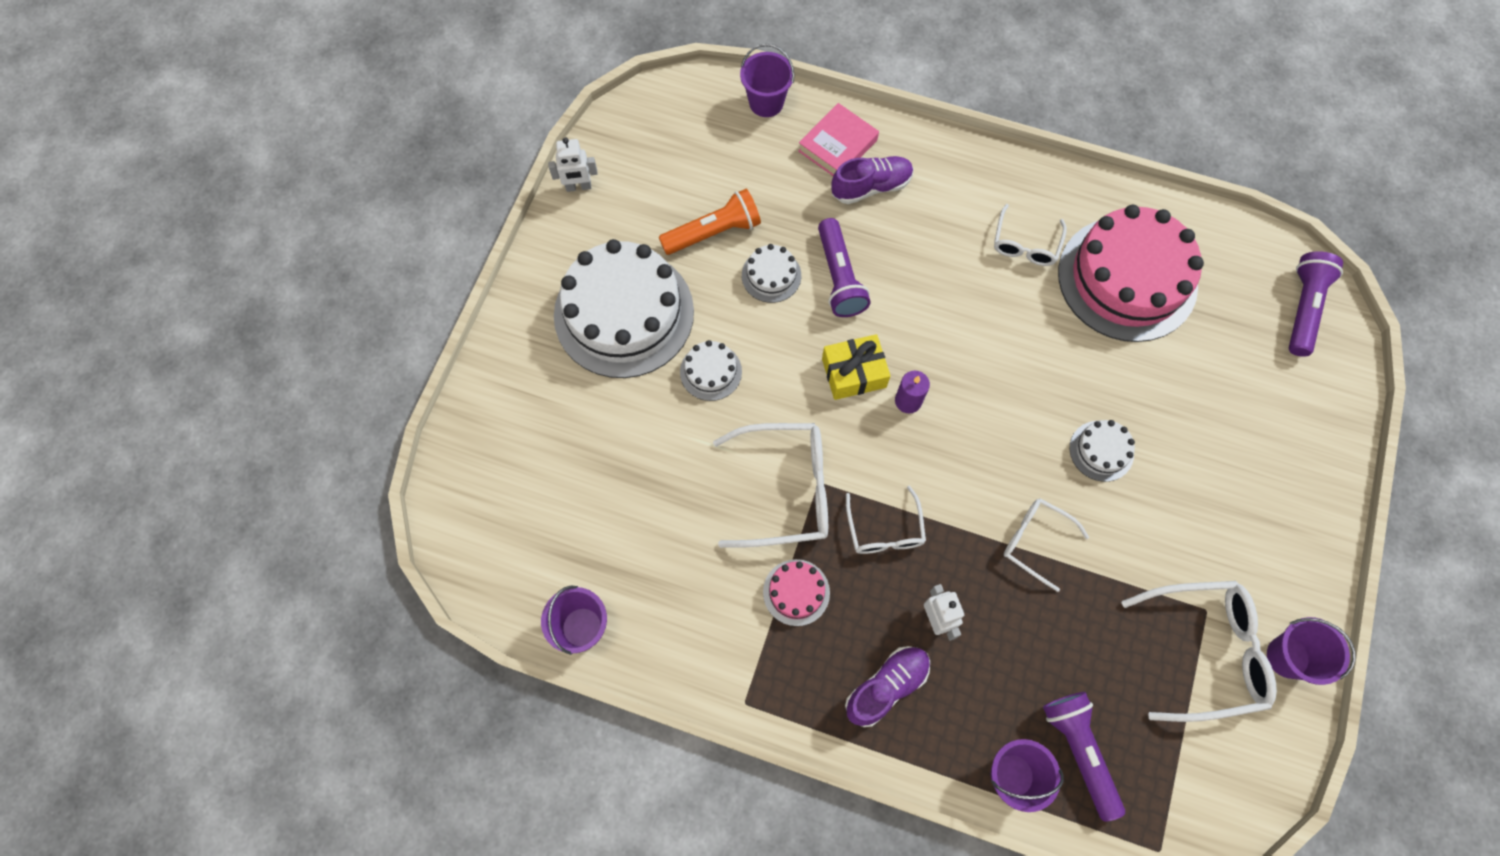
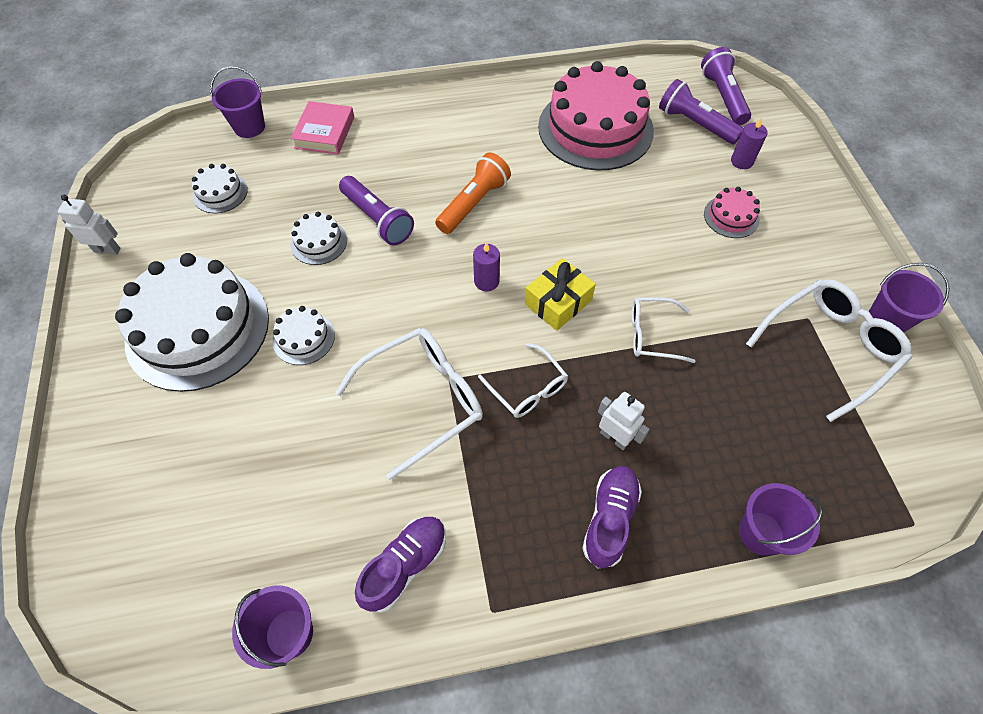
camera: 30 degrees left, 10 degrees down
(578, 187) = (107, 250): white robot -> white robot turned 135 degrees counterclockwise
(714, 232) = (251, 232): orange flashlight -> orange flashlight (474, 203)
(796, 592) = (482, 481): pink cake -> pink cake (731, 216)
(854, 373) = (430, 282): yellow gift -> yellow gift (558, 302)
(871, 187) = (367, 148): purple shoe -> purple shoe (405, 565)
(1025, 245) = (509, 138): white glasses -> none
(1079, 751) = (797, 479): purple flashlight -> purple flashlight (695, 124)
(1101, 451) = (655, 246): white cake -> white cake (220, 193)
(1265, 400) = (741, 161): none -> purple candle

